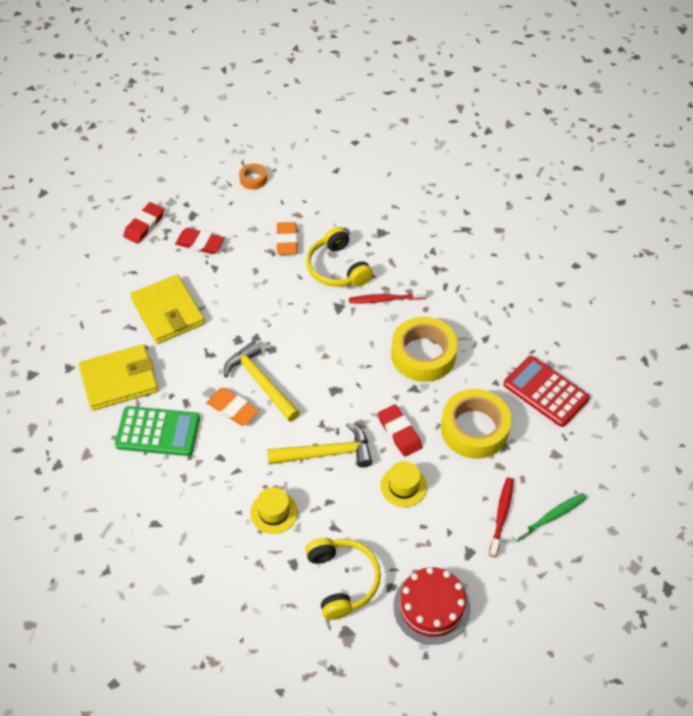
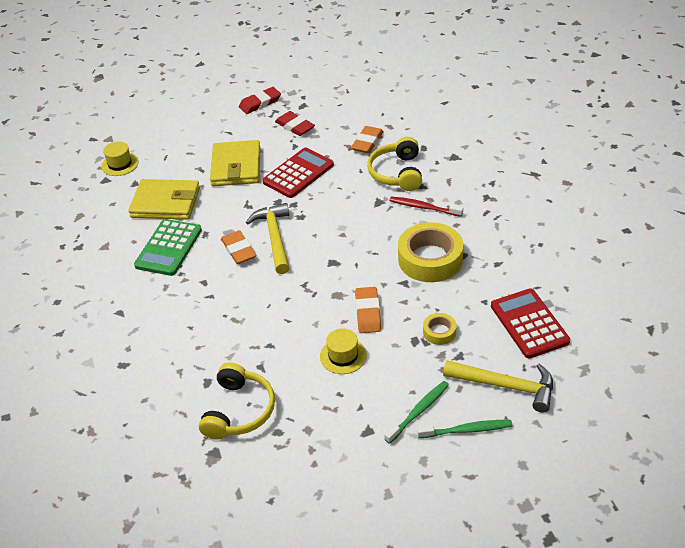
camera: 30 degrees right, 10 degrees down
(158, 432) = (168, 248): green calculator -> green calculator turned 75 degrees clockwise
(239, 300) = (298, 173): none -> red calculator
(253, 179) = (369, 92): orange tape -> none
(274, 512) = (218, 337): yellow hat -> yellow hat (120, 164)
(326, 453) = (292, 307): yellow hammer -> yellow hammer (505, 386)
(399, 432) = (368, 312): red eraser -> orange eraser
(431, 607) = (303, 462): red cake -> none
(474, 429) = (439, 332): yellow tape -> yellow tape, size x0.48
(501, 515) = (418, 411): red toothbrush -> green toothbrush

